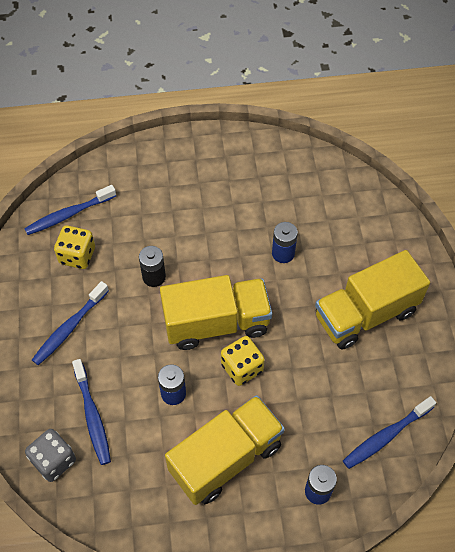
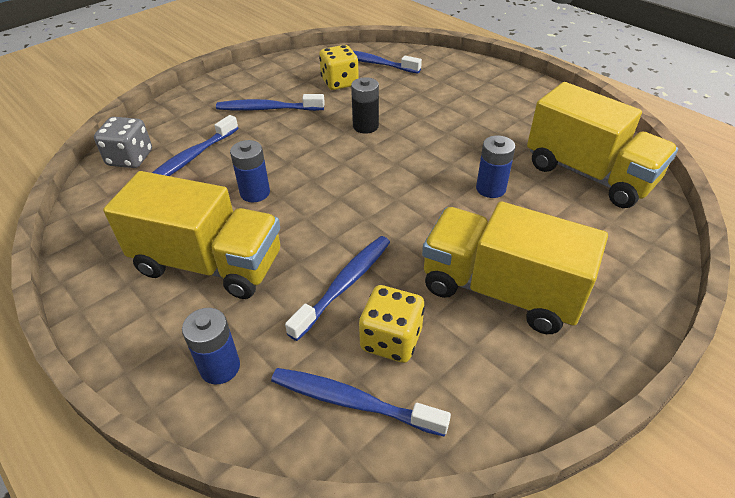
camera: 55 degrees right, 15 degrees down
(216, 323) = (359, 183): yellow truck -> yellow truck (589, 174)
(242, 367) = (327, 224): yellow dice -> yellow dice (391, 340)
(303, 390) = (344, 285): none -> blue toothbrush

